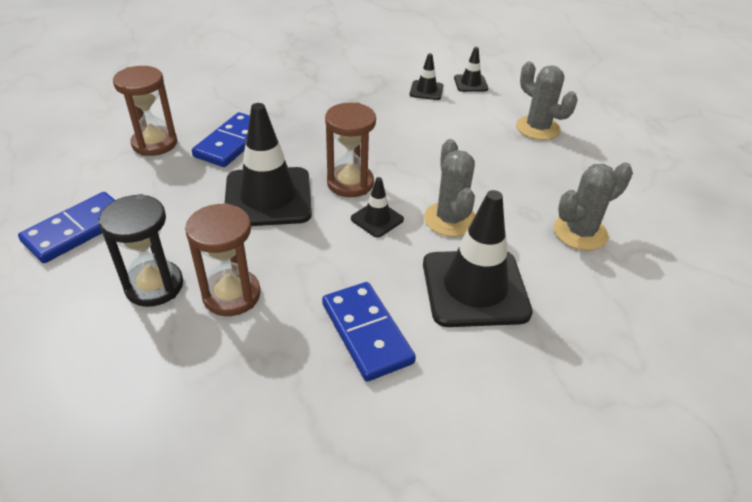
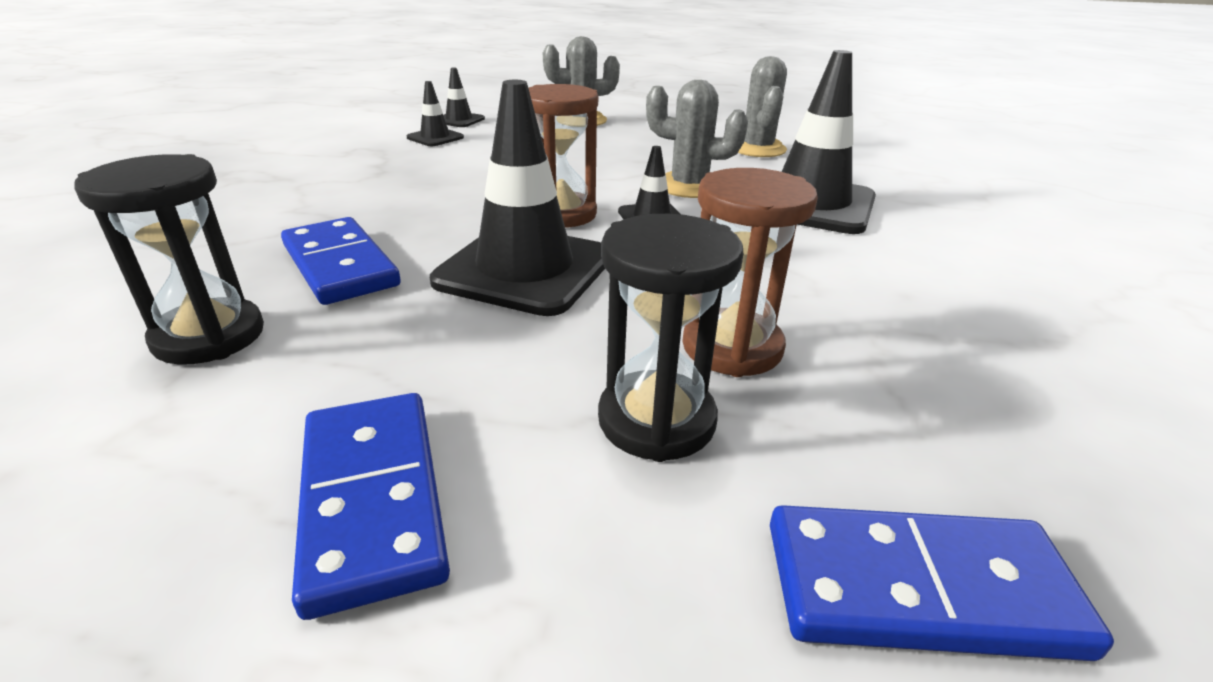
camera: 60 degrees left, 10 degrees down
(155, 143) = (209, 336): brown hourglass -> black hourglass
(367, 333) = (858, 272): blue domino -> blue domino (918, 587)

